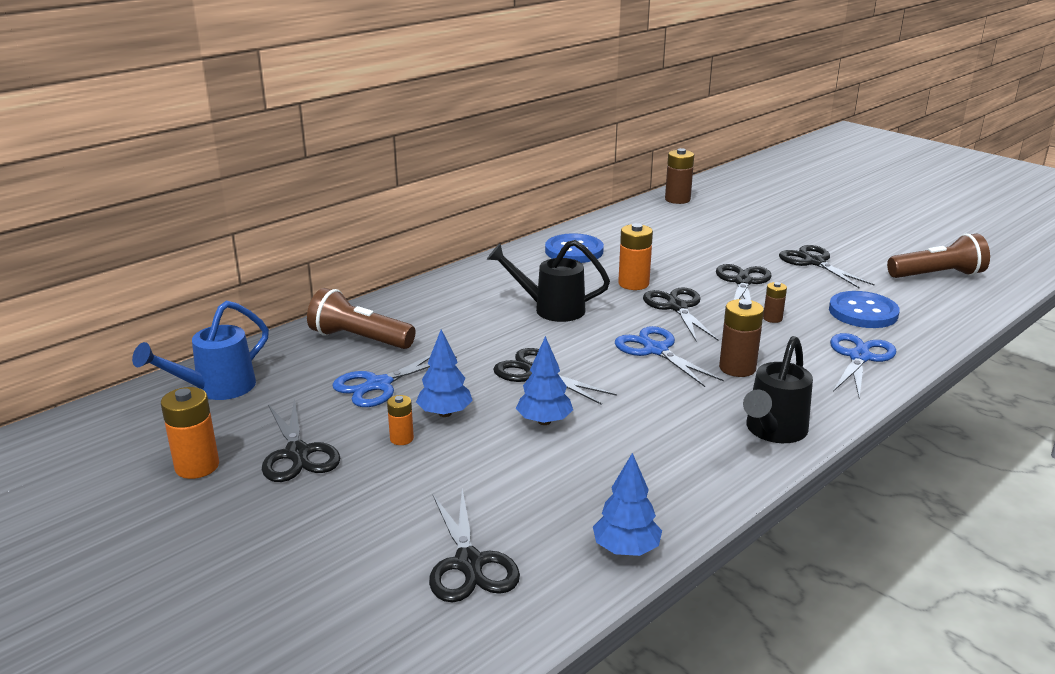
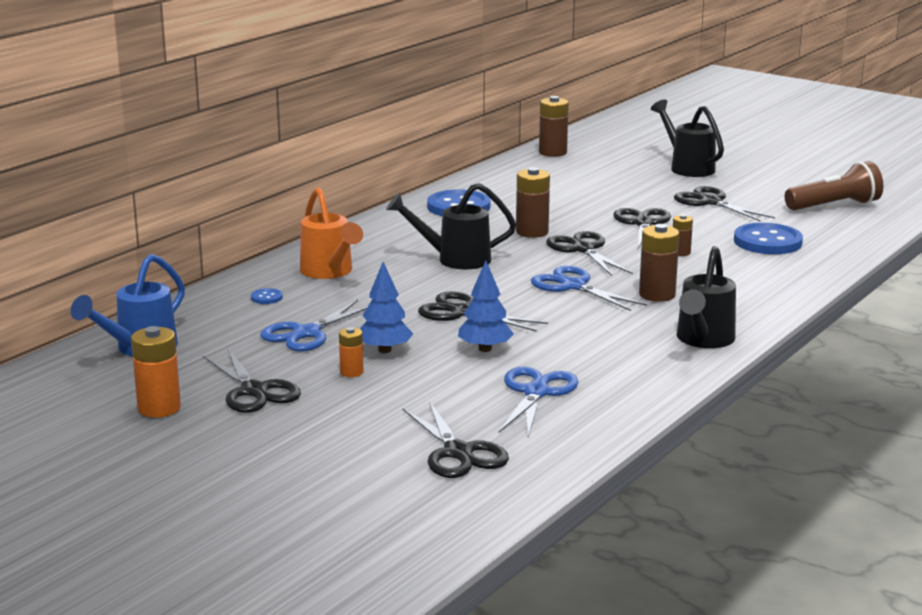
camera: 10 degrees left, 5 degrees down
(360, 339) = (266, 297): brown flashlight -> blue button
(429, 315) = (330, 272): none -> orange watering can
(626, 549) = (595, 431): blue tree -> none
(633, 284) = (532, 232): orange battery -> brown battery
(799, 222) = (687, 167): none -> black watering can
(859, 357) = (771, 278): blue scissors -> blue scissors (536, 392)

